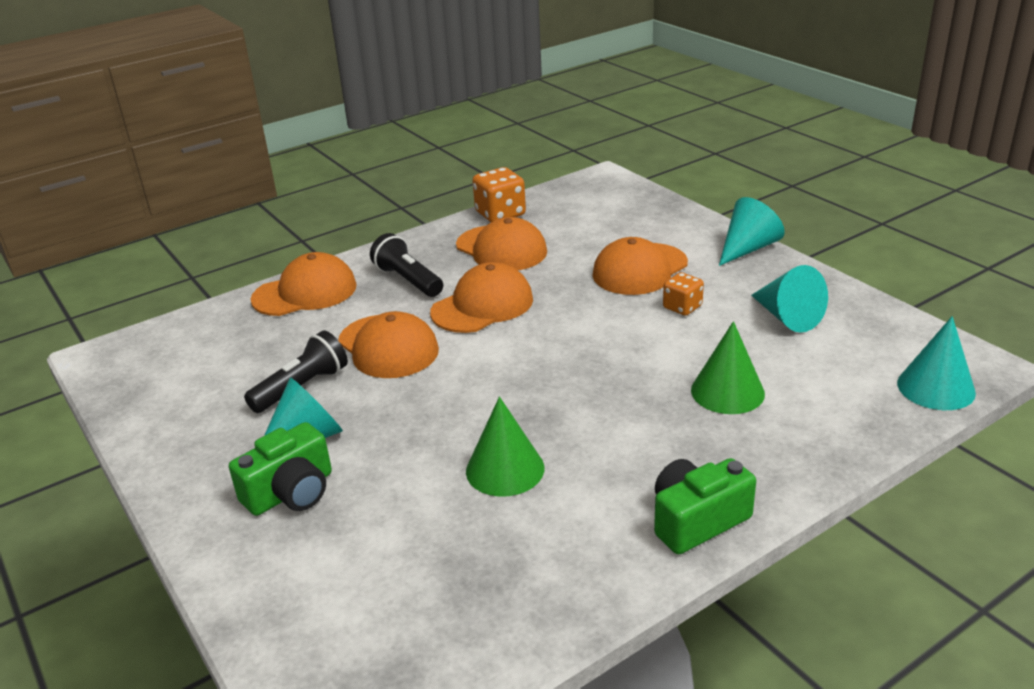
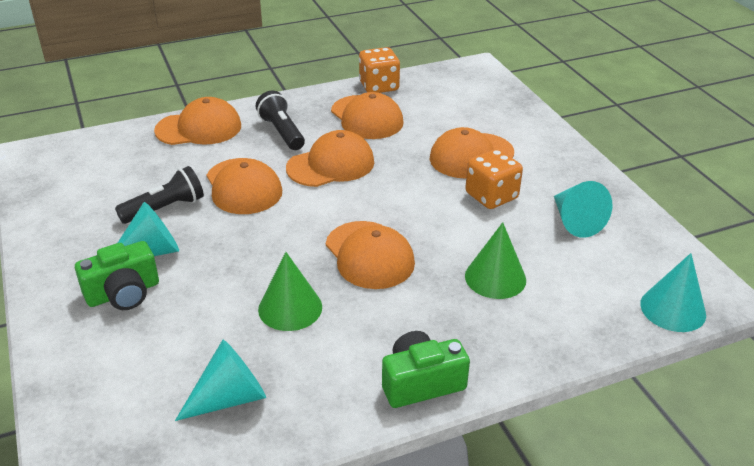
camera: 10 degrees right, 5 degrees up
(572, 394) = (369, 255): none -> orange cap
(682, 307) = (491, 196): orange dice -> orange dice, size x1.60
(748, 248) = (570, 153): turquoise cone -> turquoise cone (230, 397)

